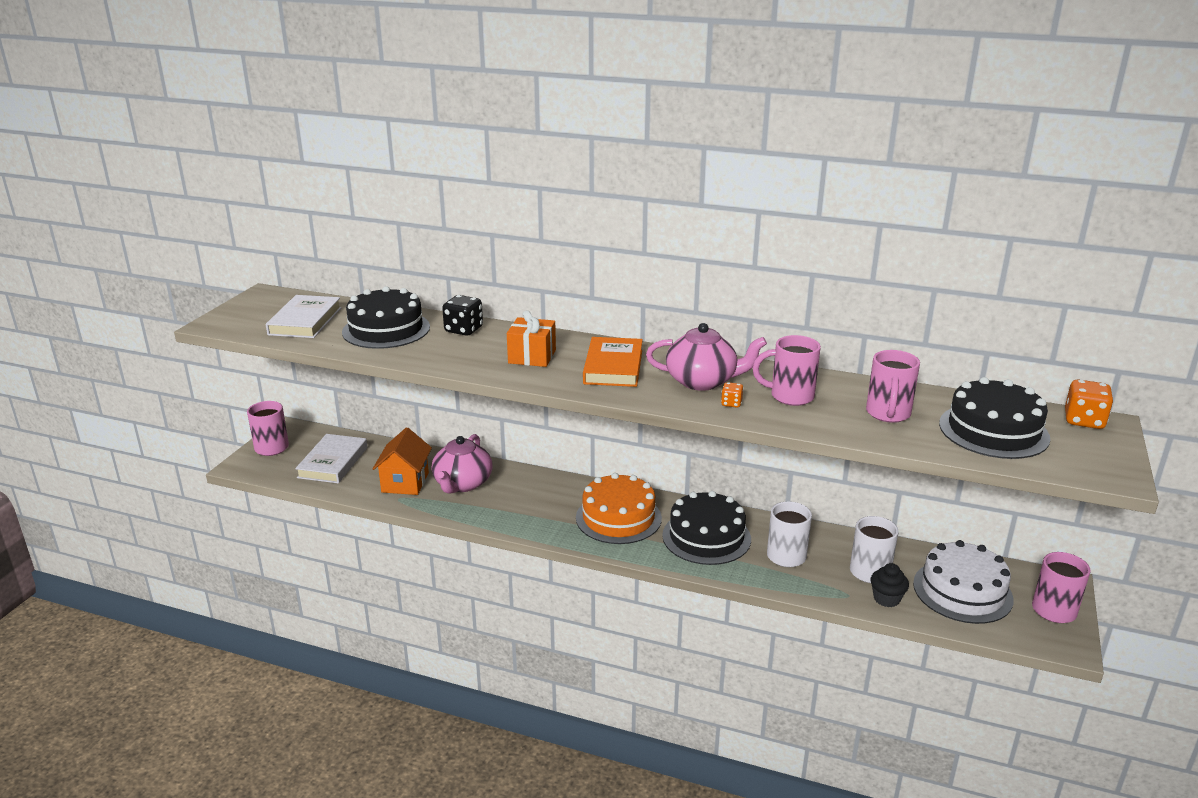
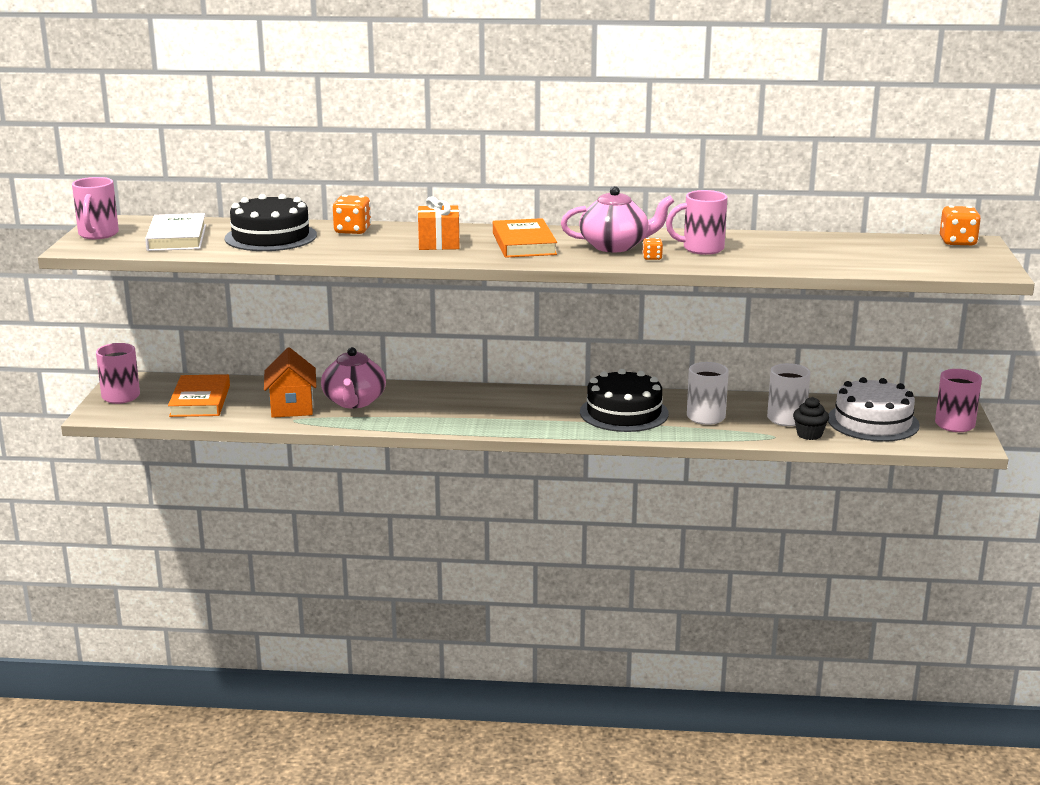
camera: 15 degrees left, 5 degrees down
(333, 462) = (200, 401): white book -> orange book
(464, 330) = (352, 231): black dice -> orange dice
(618, 518) = (530, 409): orange cake -> none
(888, 414) = (793, 252): pink mug -> pink mug (98, 235)
(993, 431) = (887, 254): black cake -> none

